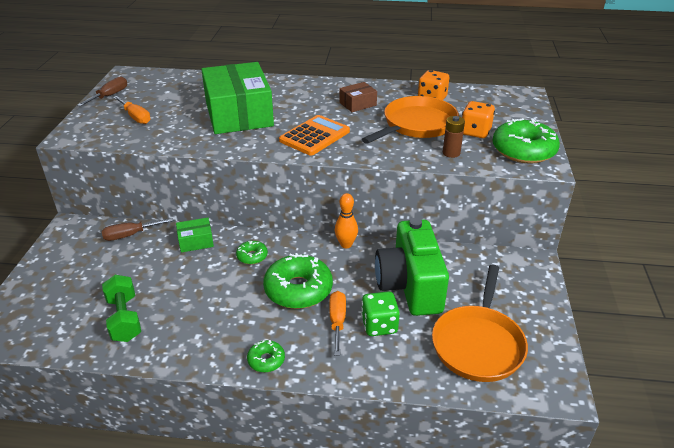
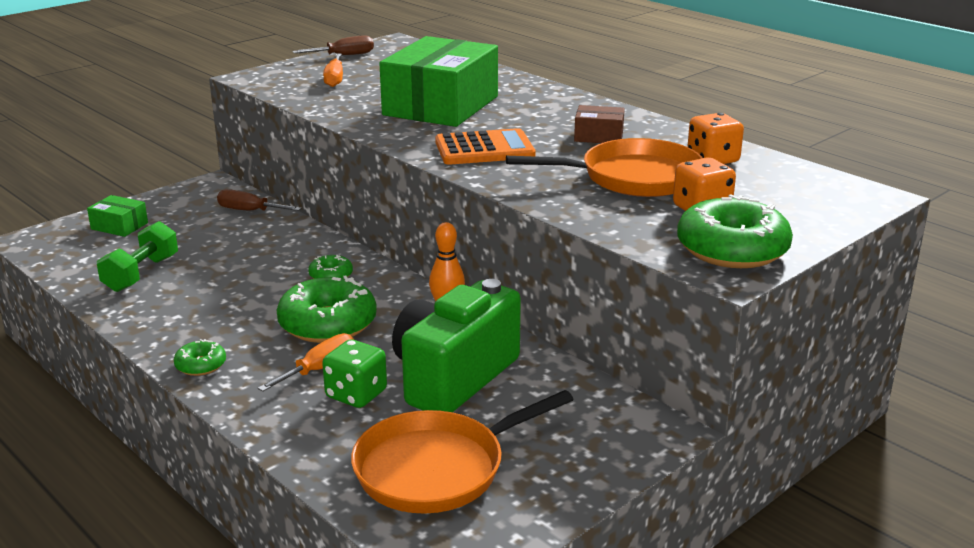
camera: 40 degrees right, 10 degrees down
(196, 241) = (299, 240): green box -> green box (119, 226)
(451, 153) = (621, 217): brown battery -> none

